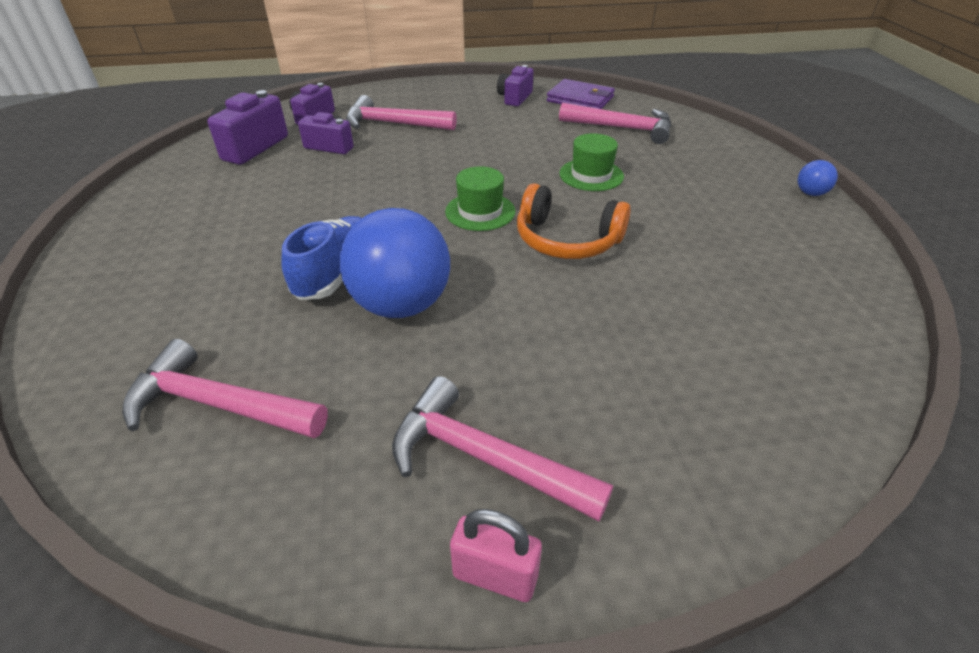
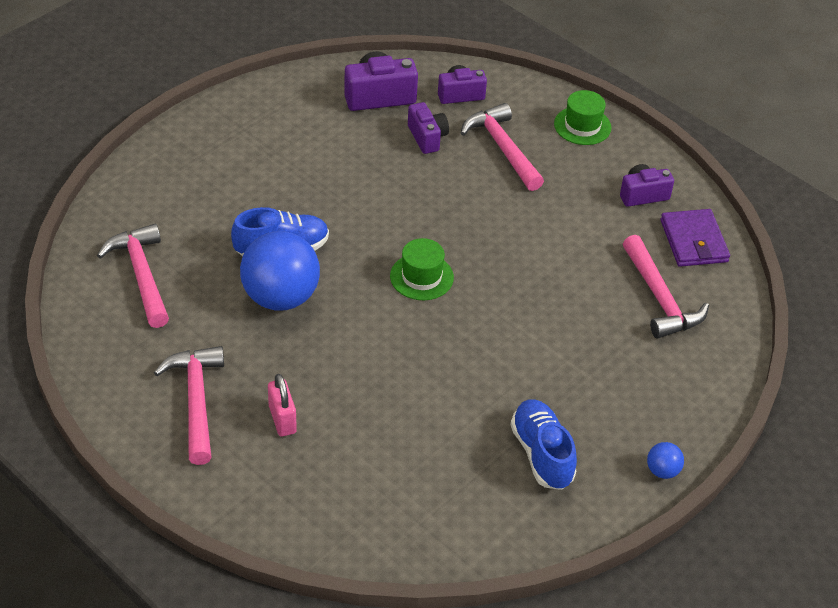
camera: 50 degrees right, 5 degrees up
(495, 575) = (134, 439): pink padlock -> pink padlock (282, 419)
(566, 240) = (430, 343): orange headphones -> none
(591, 175) = (545, 315): green hat -> green hat (582, 126)
(756, 239) = (542, 454): none -> blue shoe

